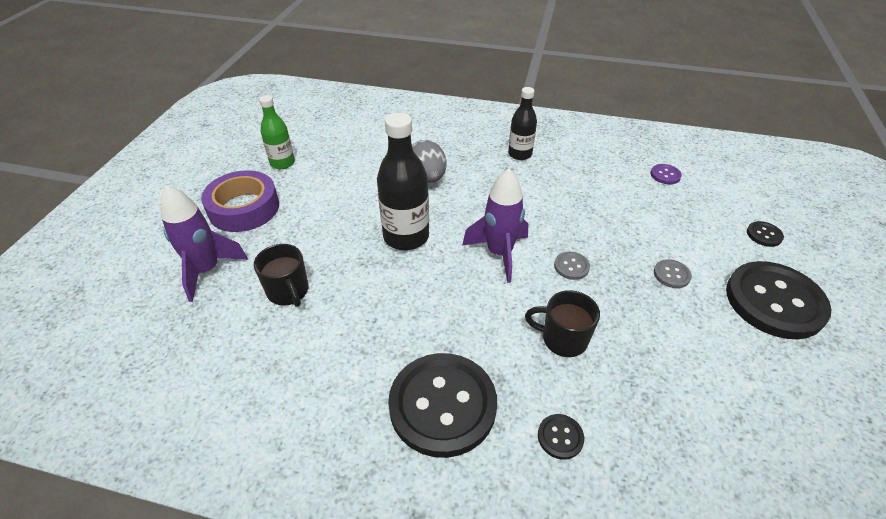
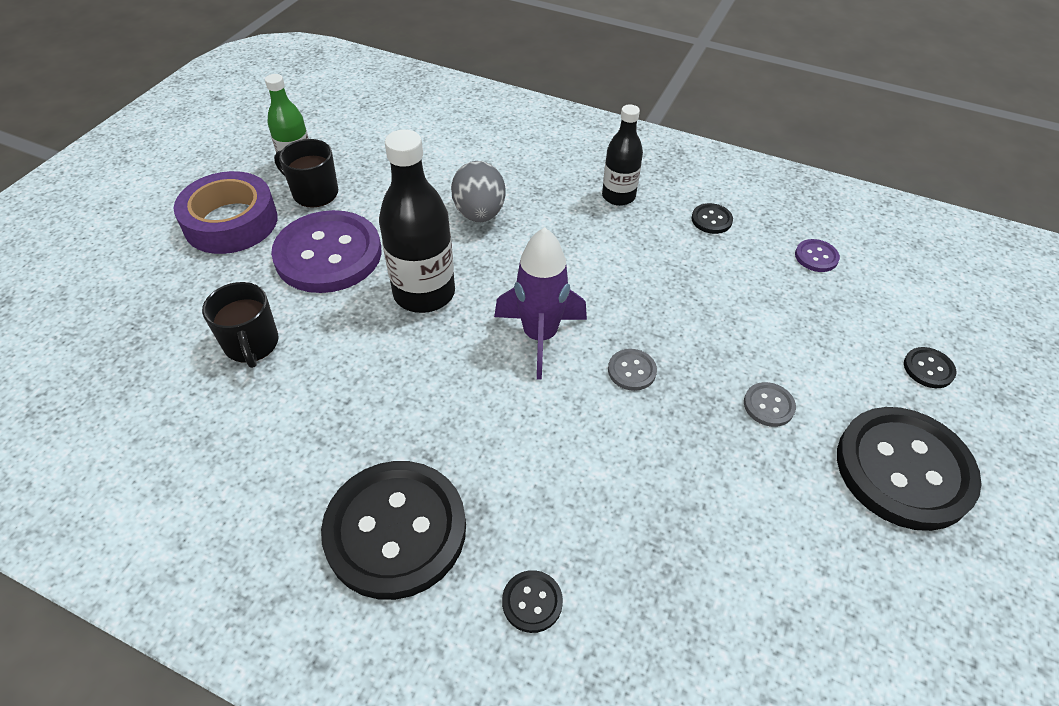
camera: 10 degrees right, 5 degrees up
(207, 270) = (162, 300): purple rocket -> none
(326, 220) = (328, 254): none -> purple button
(563, 339) = (583, 470): black mug -> black mug (314, 193)
(588, 161) = (711, 220): none -> black button

